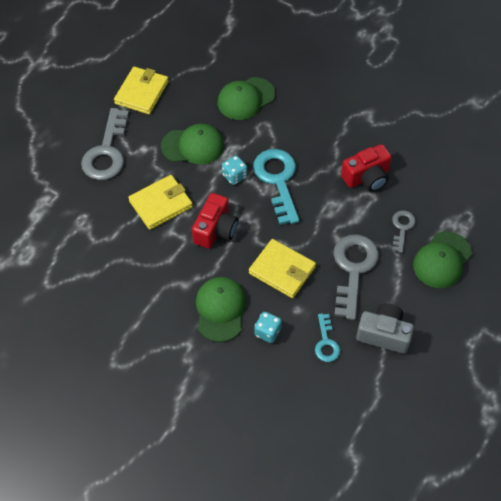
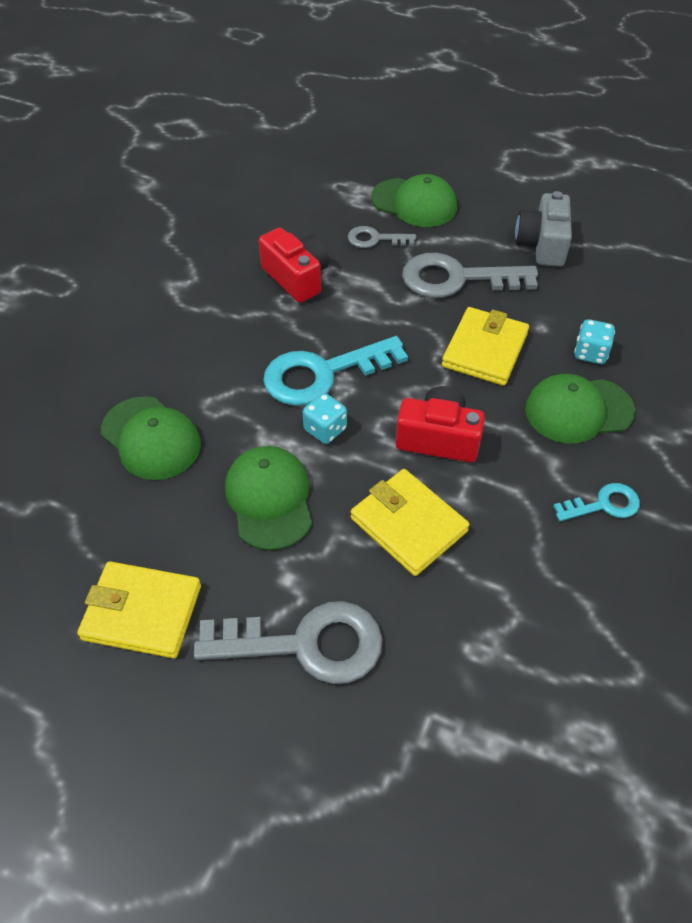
camera: 100 degrees left, 5 degrees down
(326, 342) = (578, 294): turquoise key -> turquoise key (603, 505)

